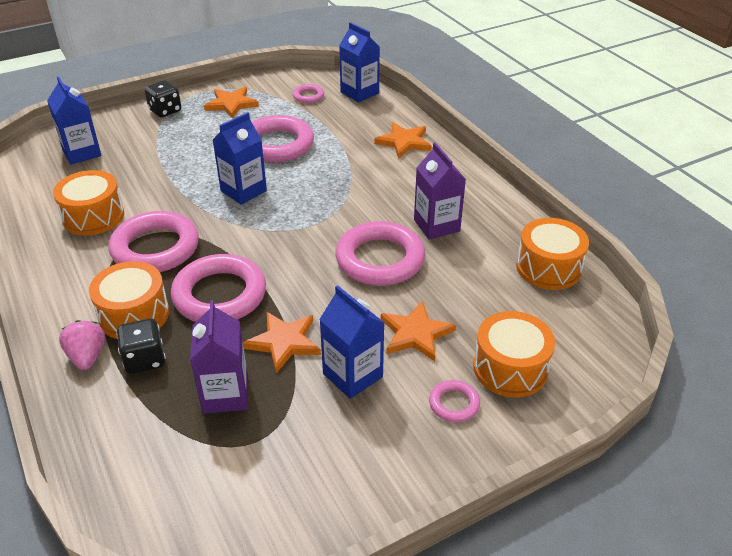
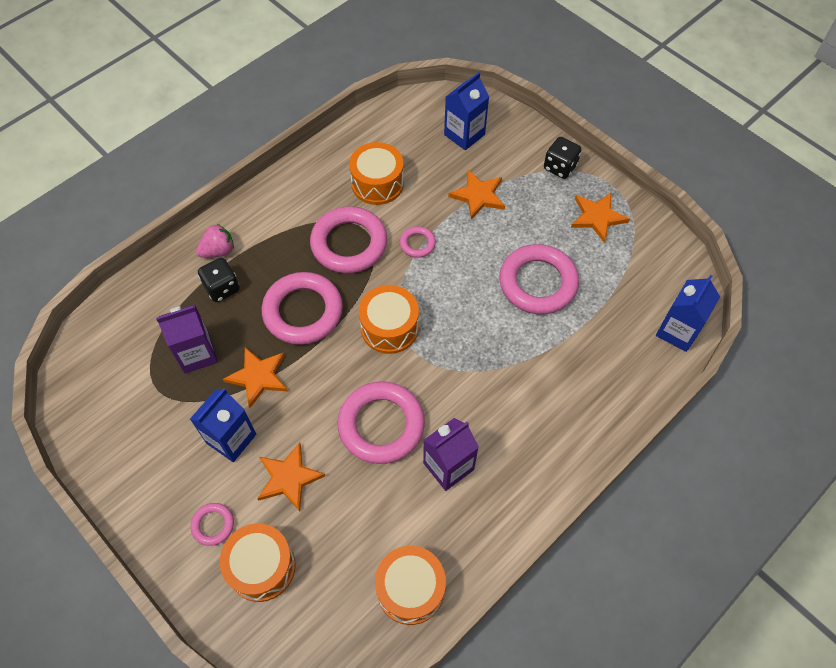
camera: 75 degrees right, 20 degrees up
(134, 314) = (267, 261): orange drum -> orange drum (389, 327)
(243, 191) = (450, 280): blue carton -> none
(308, 96) = (646, 282): pink ring -> pink ring (417, 244)
(404, 142) = (591, 402): orange star -> orange star (478, 196)

